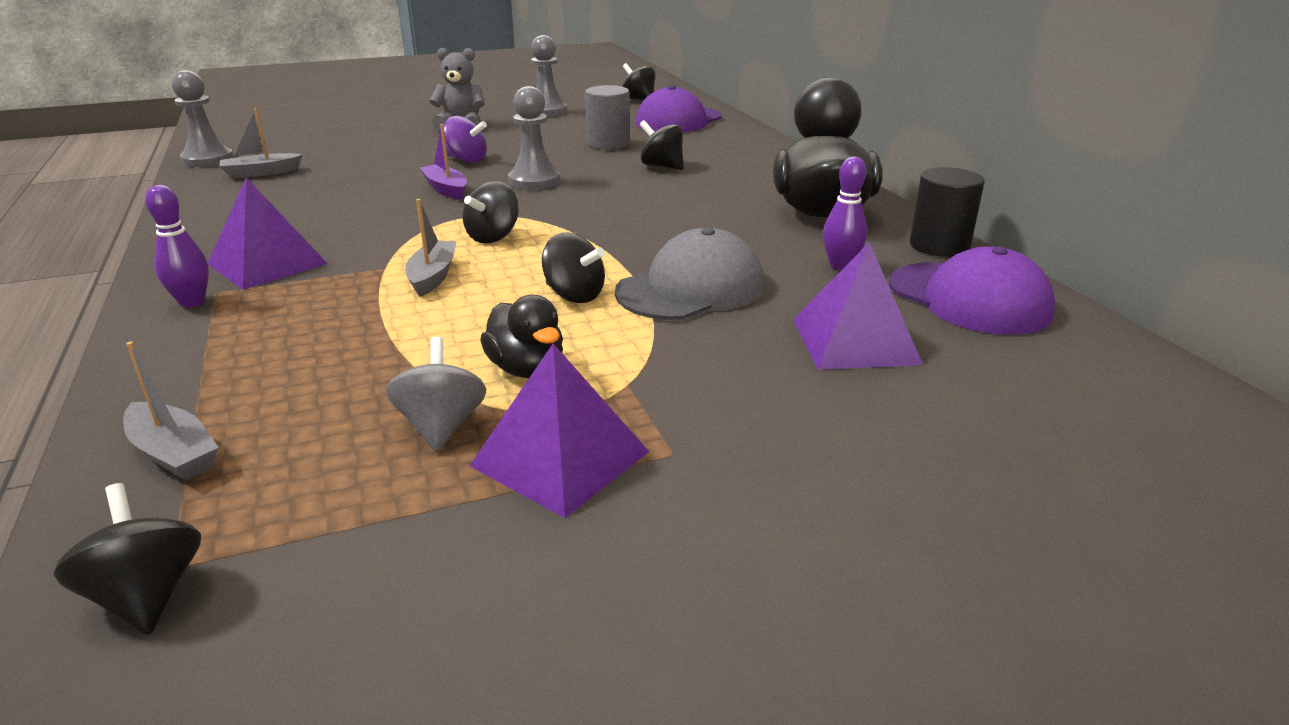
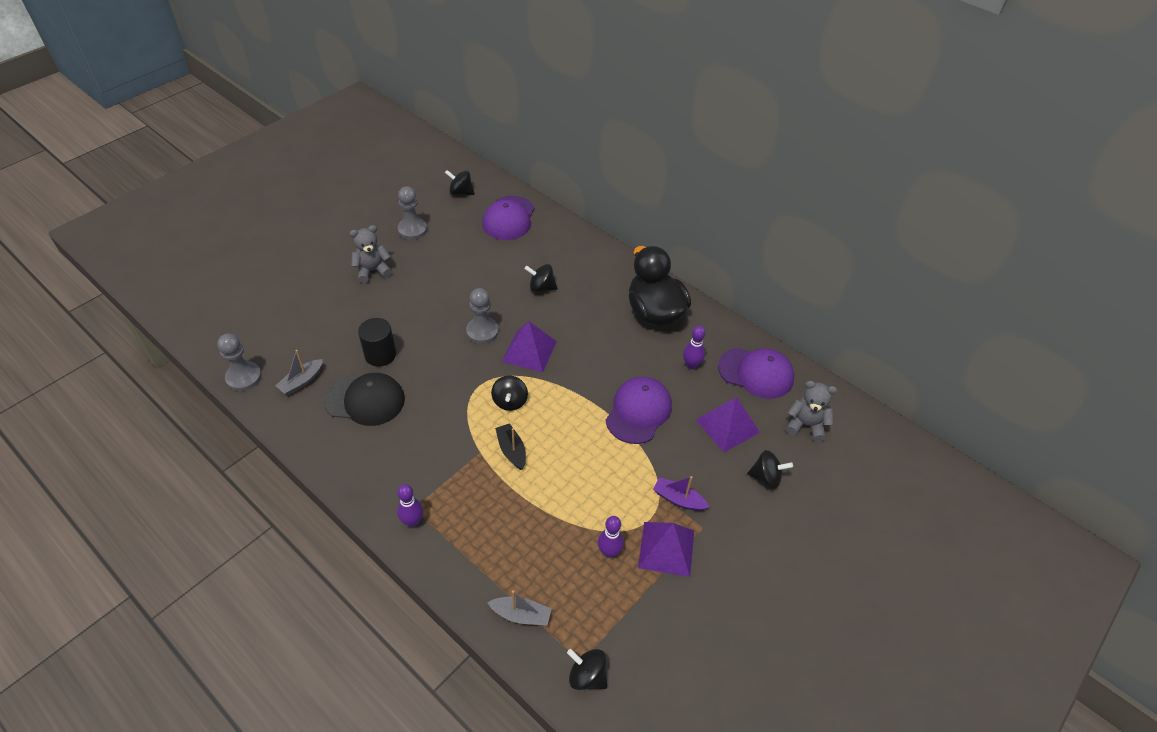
camera: 30 degrees left, 20 degrees up
(267, 263) = (414, 473): purple pyramid -> purple pyramid (529, 351)
(307, 198) = (365, 400): none -> black cap
(433, 276) = (511, 450): grey boat -> black boat
(441, 426) = (609, 552): grey spinning top -> purple bowling pin
(446, 189) = (439, 360): purple boat -> purple boat (678, 499)
(467, 160) = (419, 318): purple spinning top -> none
(527, 369) = (613, 502): black duck -> none
(574, 295) = (591, 439): black spinning top -> black spinning top (766, 477)
(608, 143) = (489, 267): grey cylinder -> none
(691, 288) = (638, 412): grey cap -> purple cap
(939, 246) = (724, 329): black cylinder -> black cylinder (380, 355)
(1044, 381) = (805, 425): none -> grey teddy bear

